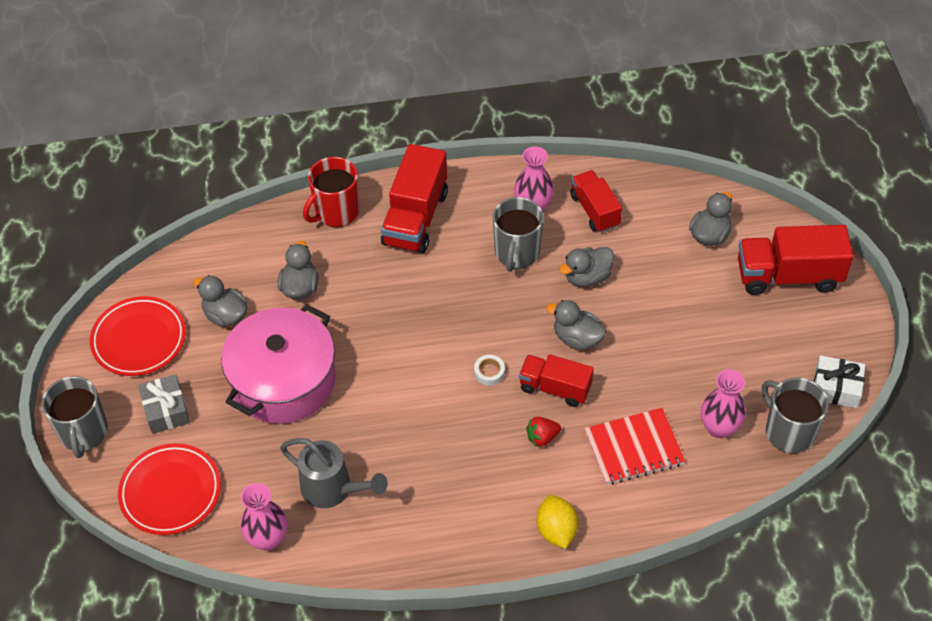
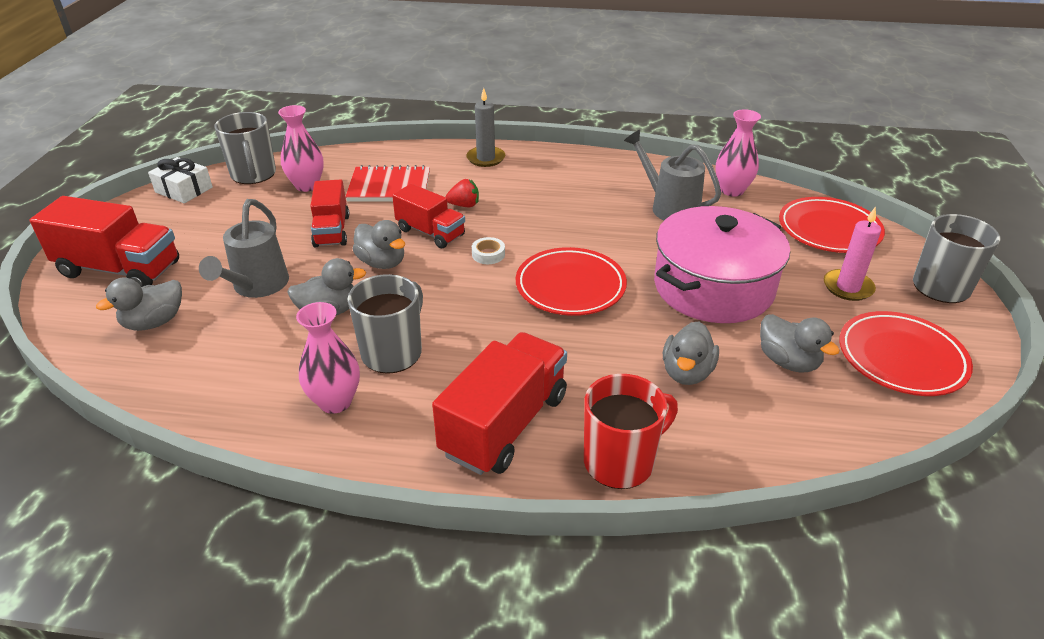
camera: 165 degrees left, 15 degrees down
(166, 410) = (848, 287): grey gift -> pink candle
(405, 351) = (570, 286): none -> red plate
(556, 530) = (486, 158): yellow lemon -> grey candle
(594, 210) = (260, 379): red truck -> red truck (332, 231)
(661, 286) = (257, 287): none -> grey watering can

